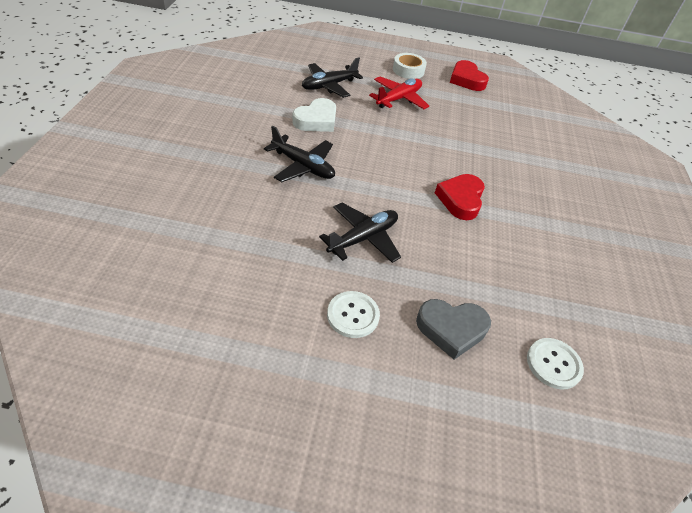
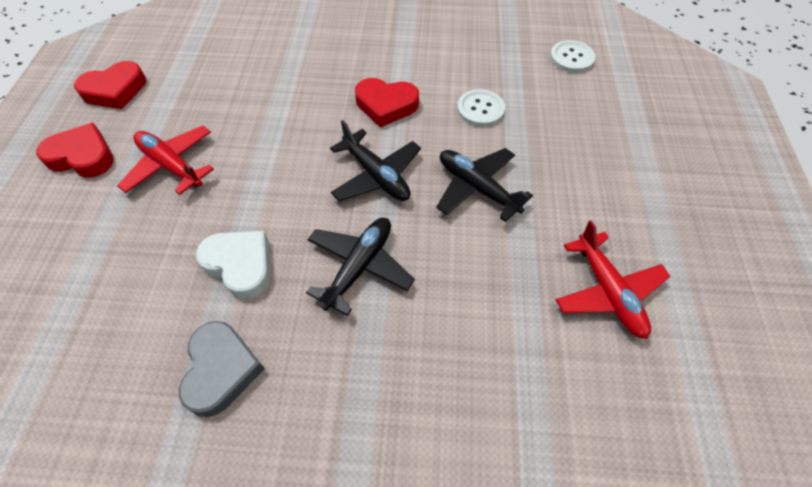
camera: 90 degrees left, 10 degrees up
(242, 296) = (607, 291): none -> red plane
(329, 86) = (131, 261): black plane -> black plane (376, 175)
(353, 315) = (585, 189): white button -> white button (480, 109)
(408, 70) = (82, 156): white tape -> red heart
(451, 329) = (567, 117): grey heart -> grey heart (221, 370)

